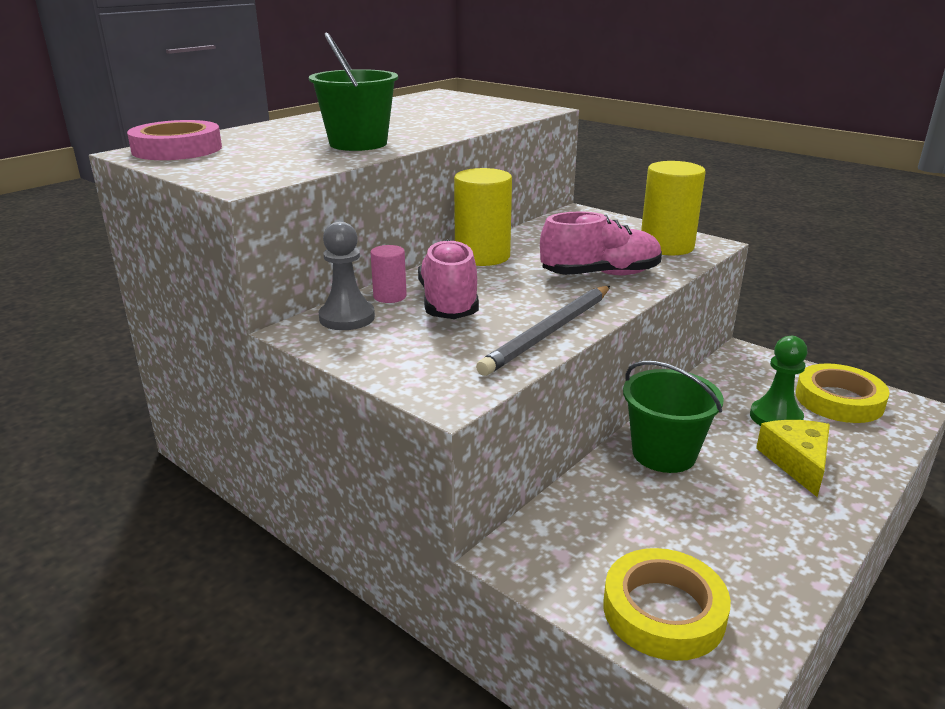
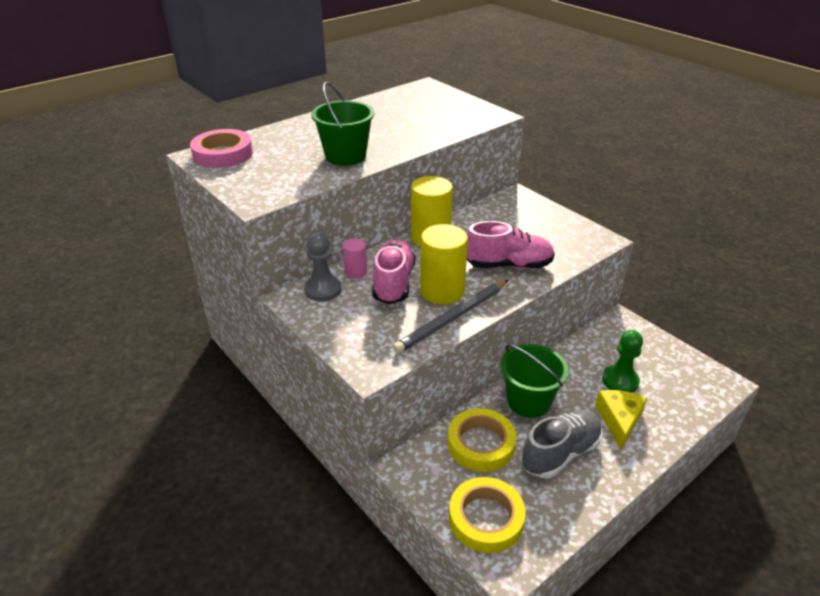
camera: 10 degrees right, 10 degrees up
(666, 246) = (569, 239): yellow cylinder -> yellow cylinder (442, 291)
(735, 511) = (560, 453): none -> grey shoe
(839, 400) = (674, 371): yellow tape -> yellow tape (481, 444)

